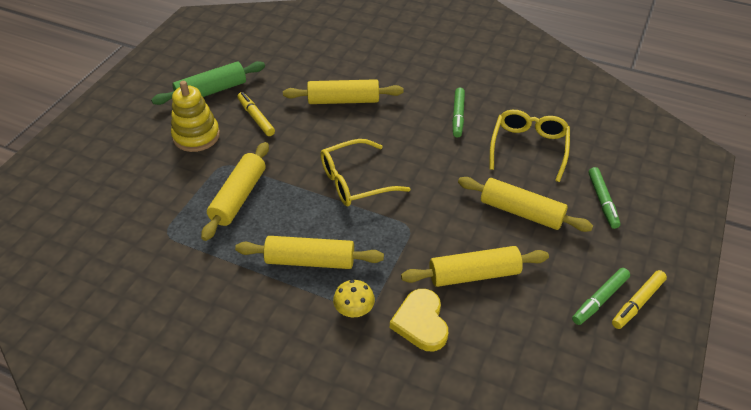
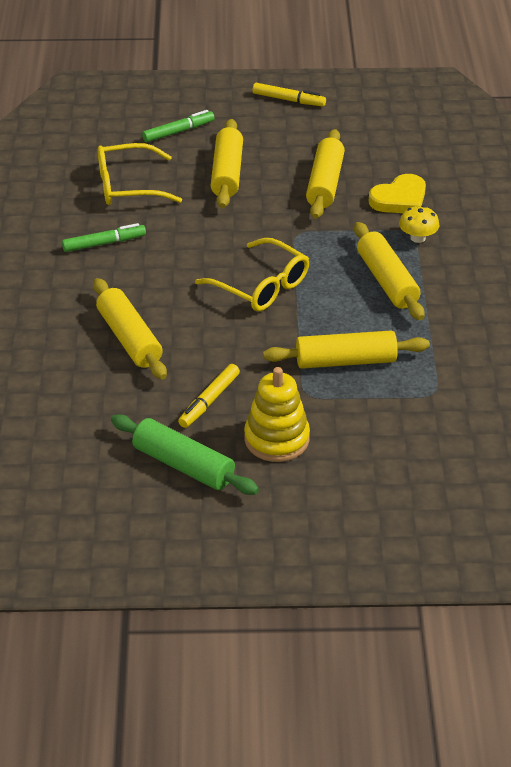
camera: 115 degrees left, 5 degrees down
(474, 274) = (325, 183): yellow rolling pin -> yellow rolling pin turned 45 degrees clockwise
(599, 299) = (300, 117): green marker -> none

